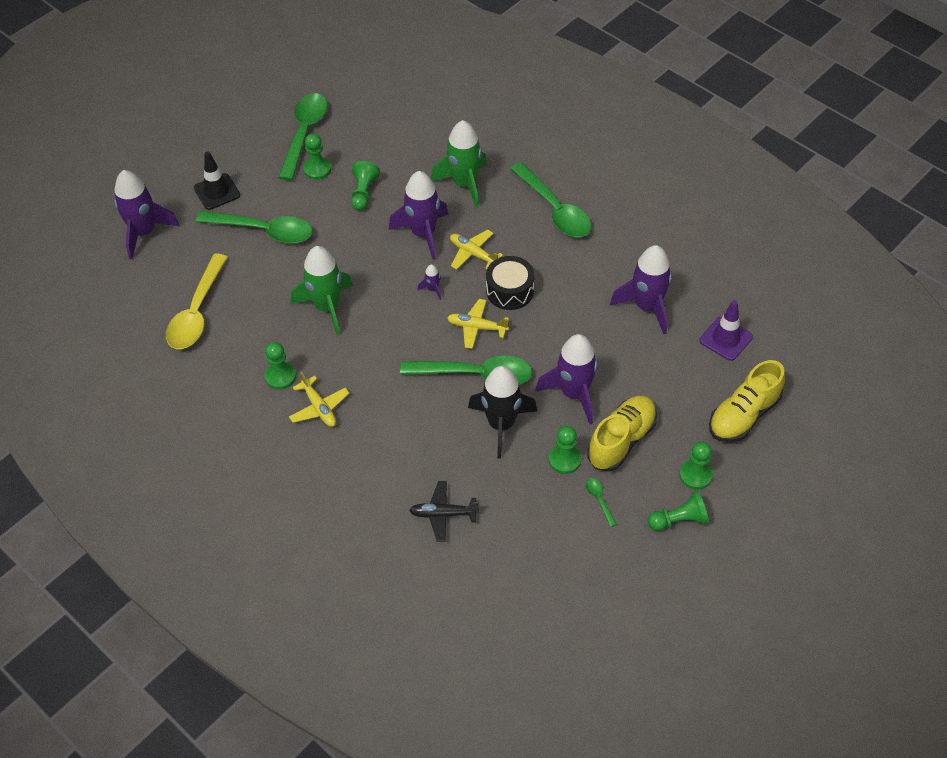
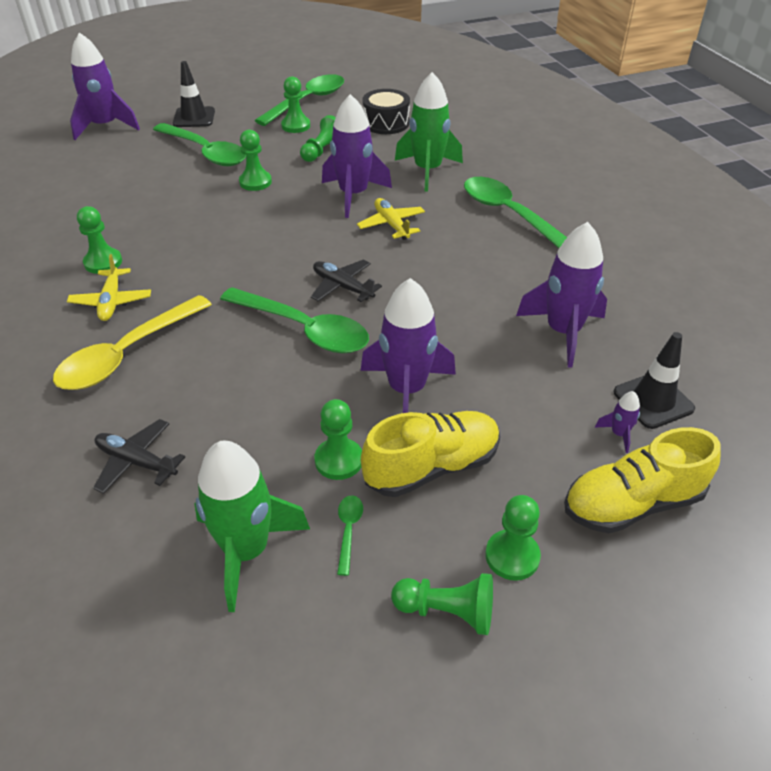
camera: 25 degrees right, 10 degrees down
(197, 312) = (85, 190): yellow spoon -> yellow spoon (128, 353)
(327, 307) = (205, 222): green rocket -> green rocket (247, 551)
(333, 249) = (255, 182): none -> green pawn
(432, 289) = (324, 240): purple rocket -> purple rocket (619, 434)
(477, 327) = (342, 287): yellow plane -> black plane
(501, 424) = (291, 390): black rocket -> none
(509, 291) = (406, 266): black drum -> black drum (386, 123)
(554, 209) = (509, 214): green spoon -> green spoon turned 150 degrees clockwise
(725, 339) = (653, 400): purple traffic cone -> black traffic cone

